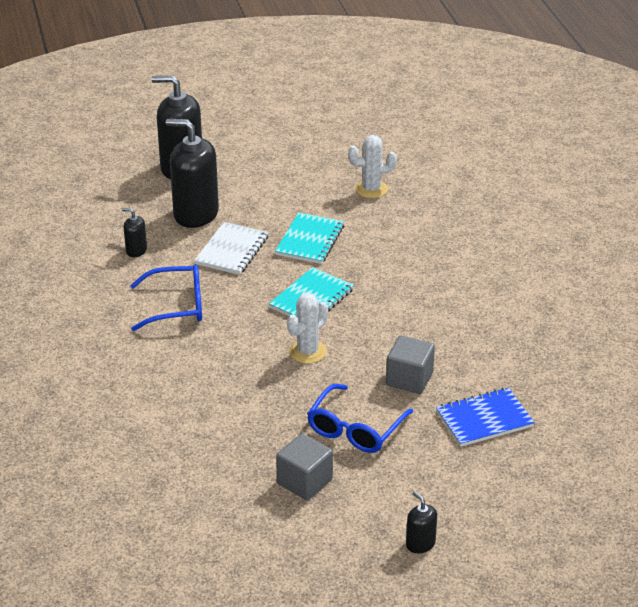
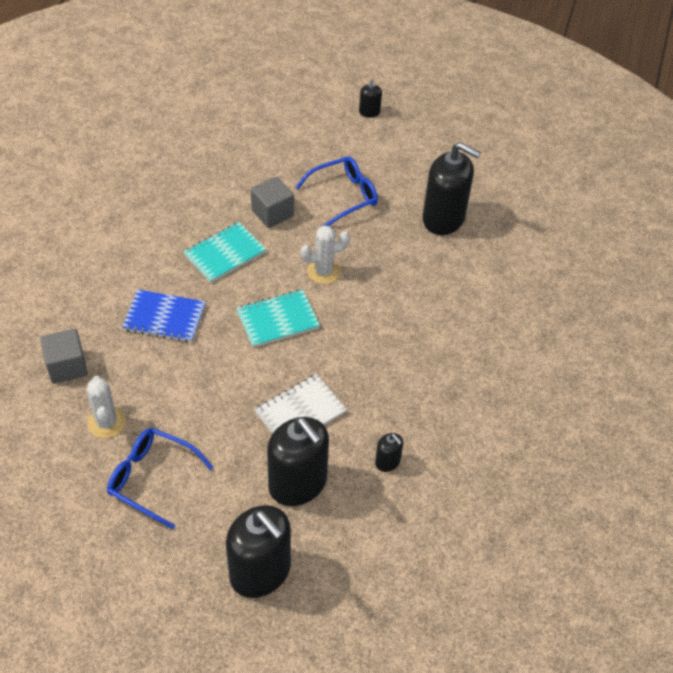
camera: 150 degrees left, 15 degrees up
(177, 306) = (393, 371): blue glasses -> blue glasses (151, 478)
(228, 455) = (443, 218): none -> black soap dispenser
(304, 481) = (407, 178): grey cube -> grey cube (67, 366)
(310, 240) = (222, 386): turquoise notebook -> turquoise notebook (225, 254)
(371, 189) = (106, 422): white cactus -> white cactus turned 45 degrees clockwise
(484, 419) = (254, 162): blue notebook -> blue notebook (164, 317)

